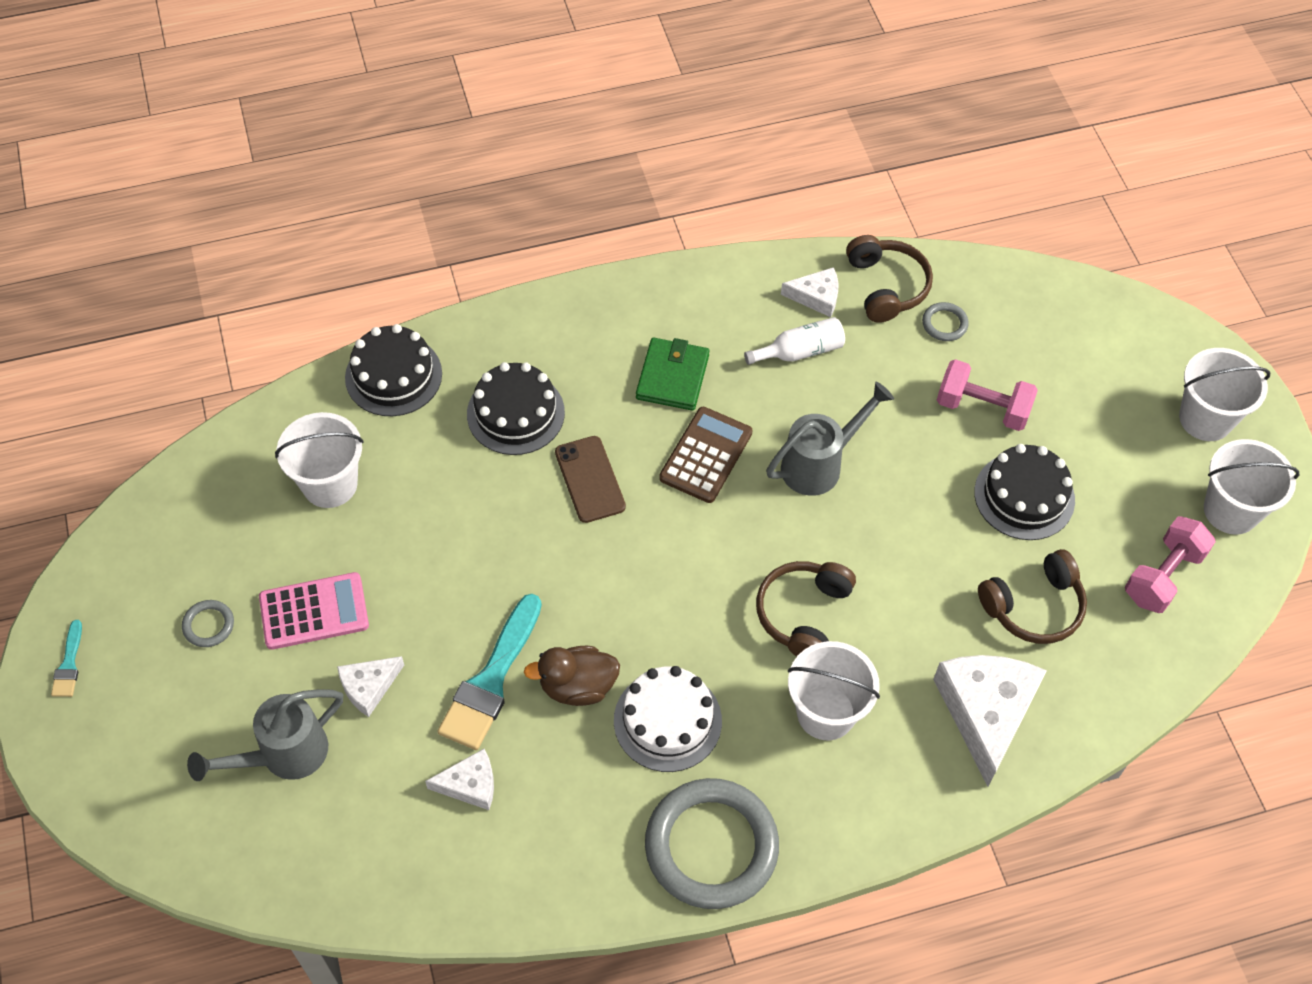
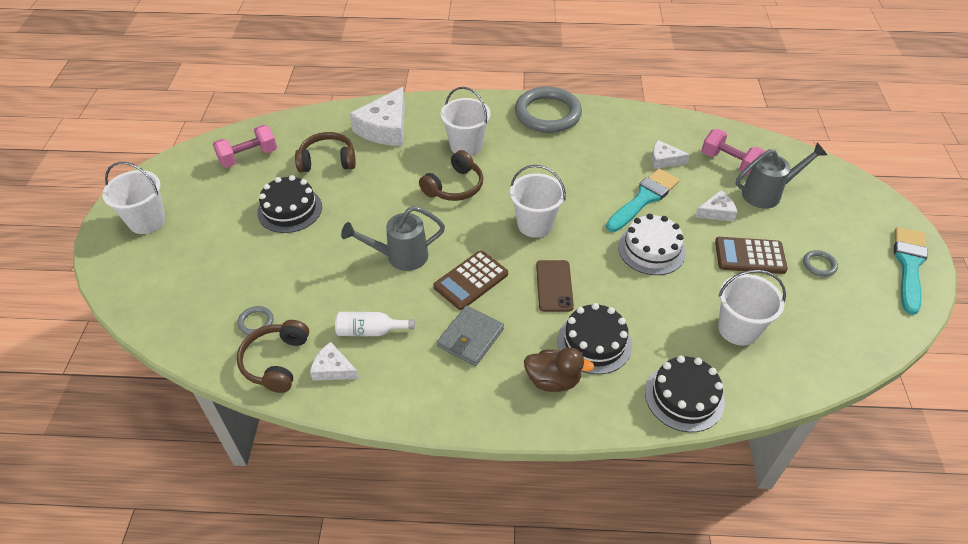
camera: 160 degrees left, 10 degrees down
(69, 664) = (909, 265): turquoise brush -> turquoise brush, size x2.09
(314, 611) = (750, 256): pink calculator -> brown calculator
(577, 686) = (595, 185): brown duck -> brown duck (553, 380)
(667, 720) = (550, 161): white cake -> white cake (651, 249)
(672, 377) = (470, 338): green wallet -> grey wallet
(982, 408) = (275, 262): pink dumbbell -> pink dumbbell (729, 163)
(1231, 510) = (183, 175): white bucket -> white bucket (535, 224)

